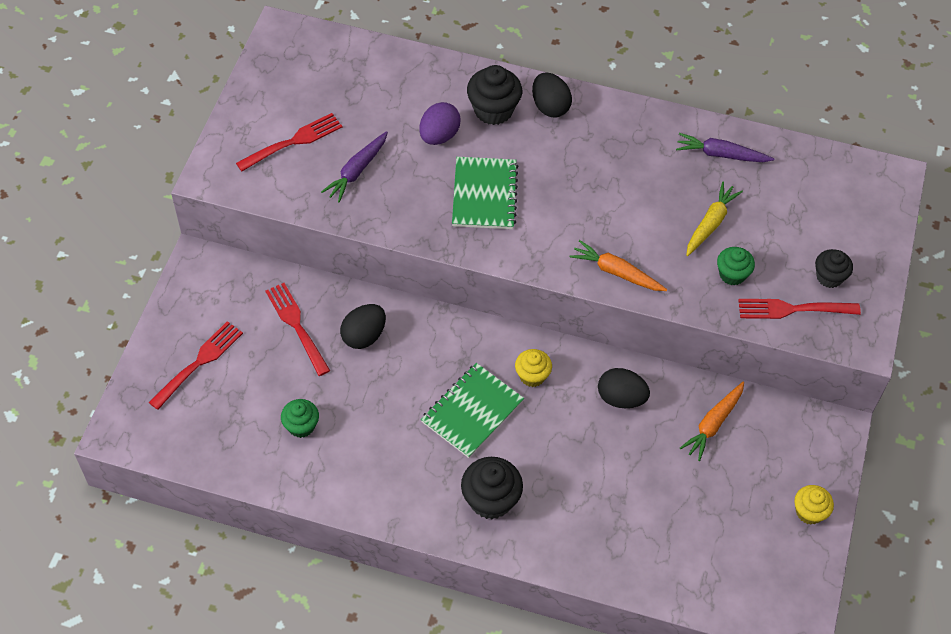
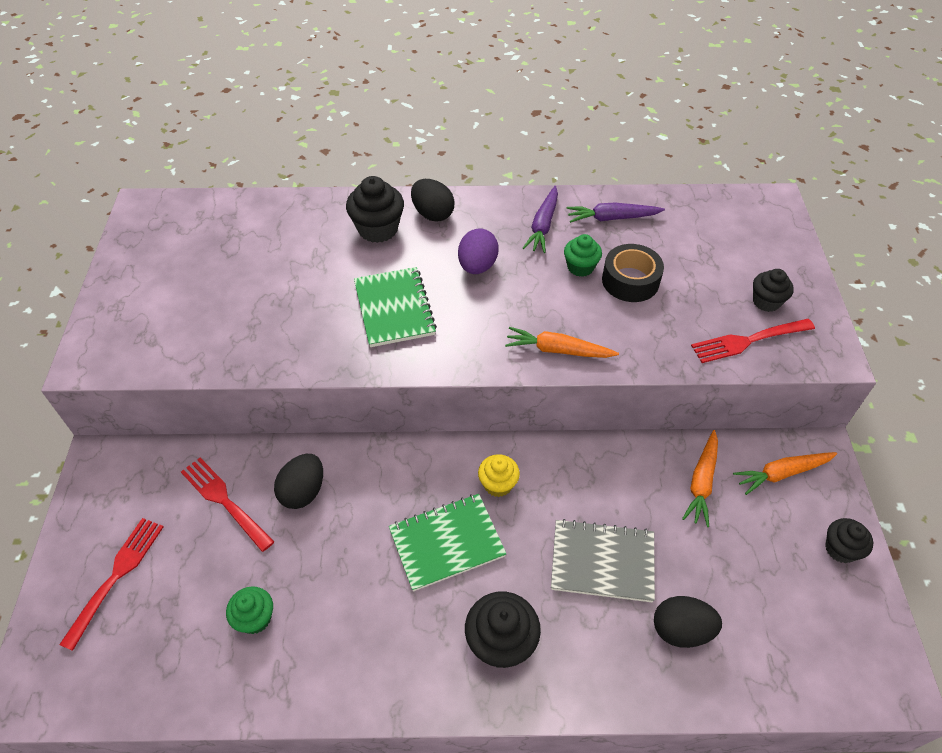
camera: 15 degrees left, 5 degrees down
(293, 142) = (175, 305): red fork -> none
(357, 171) = (251, 318): purple carrot -> purple carrot (543, 225)
(439, 136) = (330, 264): purple egg -> purple egg (477, 266)
(472, 411) = (446, 542): green notebook -> green notebook turned 45 degrees clockwise
(597, 463) = (602, 561): none -> grey notebook
(621, 398) = (598, 482): black egg -> black egg (681, 630)
(710, 223) = (630, 281): yellow carrot -> black tape
(732, 274) = (673, 323): green cupcake -> green cupcake (580, 267)
(790, 437) = (782, 473): none -> orange carrot
(809, 512) = (840, 549): yellow cupcake -> black cupcake

